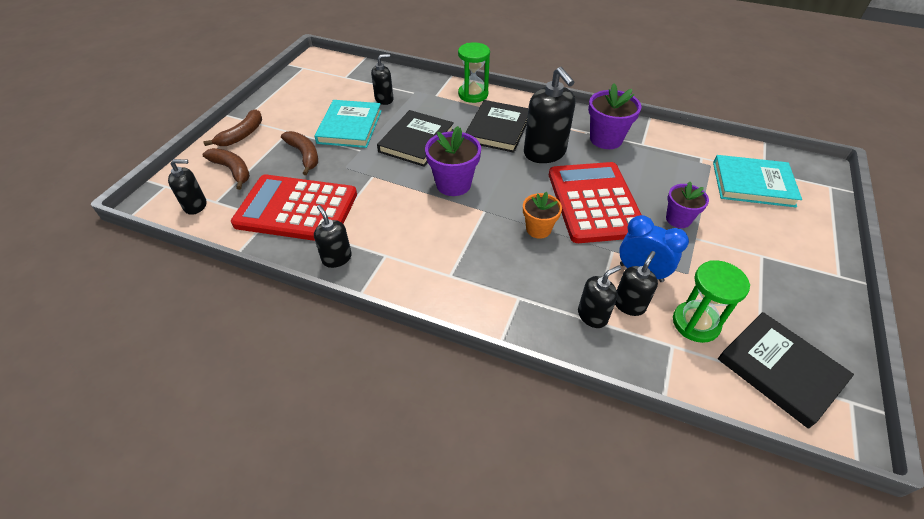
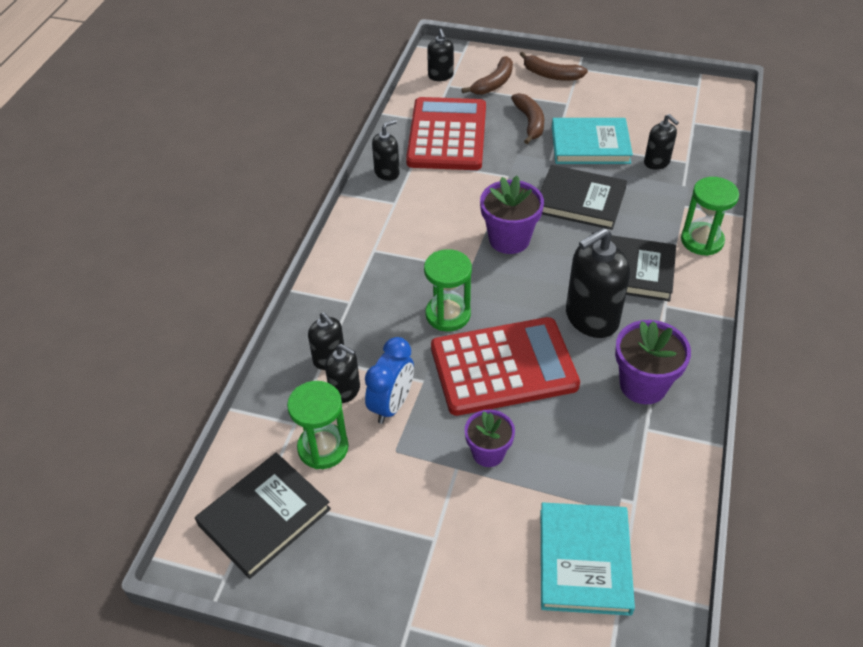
camera: 85 degrees right, 0 degrees up
(304, 155) = (530, 122): brown banana -> brown banana turned 60 degrees counterclockwise
(538, 229) = (448, 314): orange flower pot -> green hourglass

